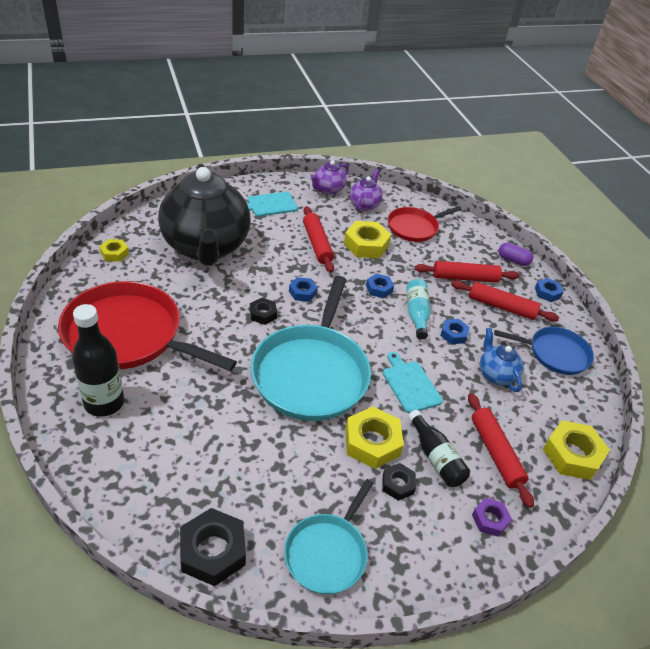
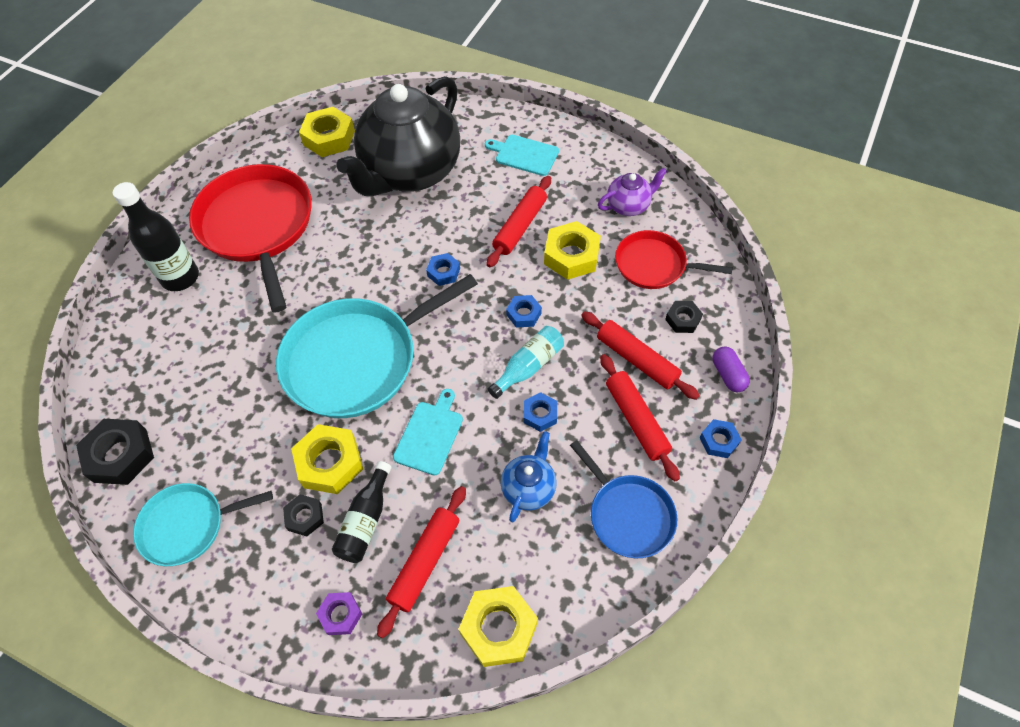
camera: 50 degrees right, 15 degrees up
(114, 253) = (329, 138): yellow nut -> yellow nut, size x1.78
(263, 314) = (382, 273): black nut -> black nut (683, 319)
(328, 189) = (609, 166): purple teapot -> none

